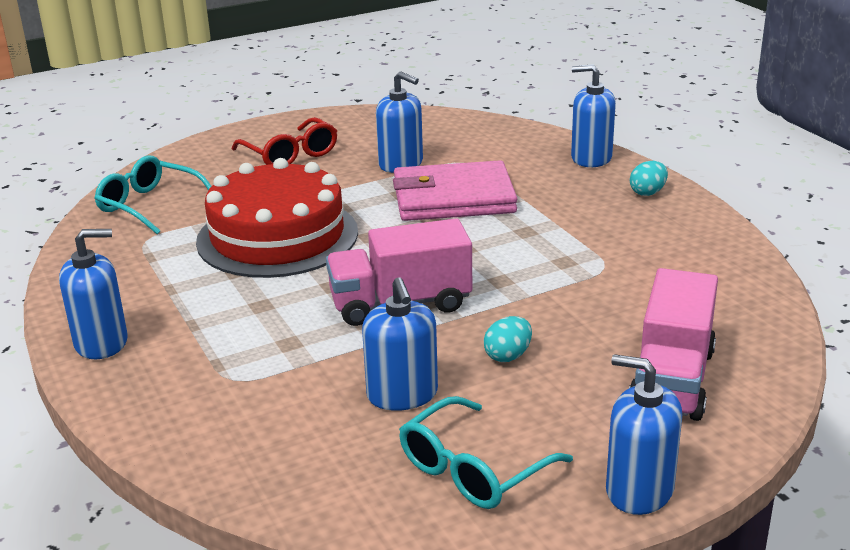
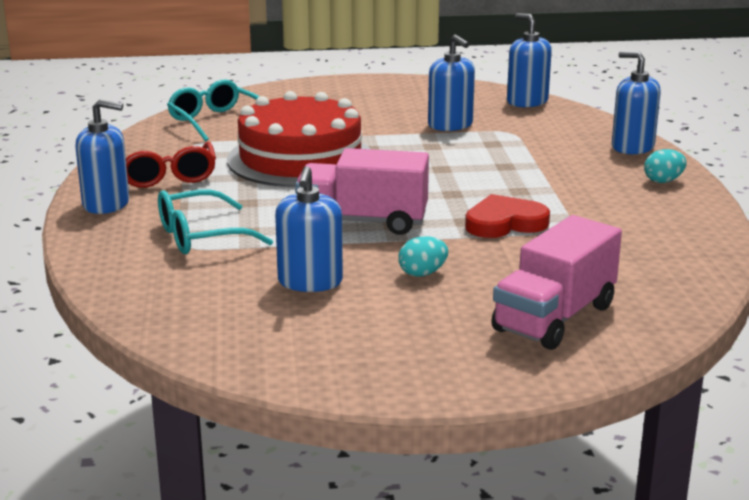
camera: 20 degrees right, 5 degrees down
(290, 155) = (360, 104): red glasses -> red glasses (167, 176)
(453, 198) = (475, 156): pink wallet -> none
(473, 469) = (324, 341): turquoise glasses -> turquoise glasses (200, 236)
(541, 274) = (504, 223): none -> red heart
(639, 490) = (452, 385): blue soap dispenser -> blue soap dispenser (527, 101)

